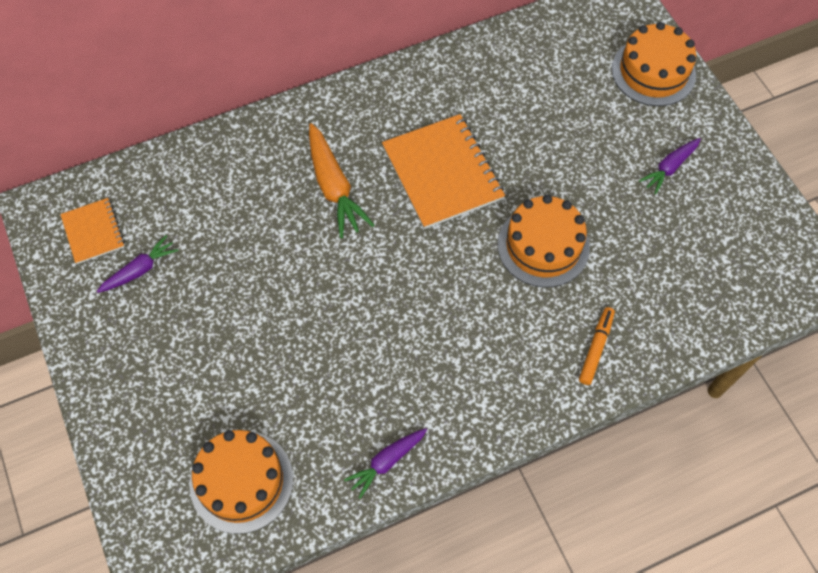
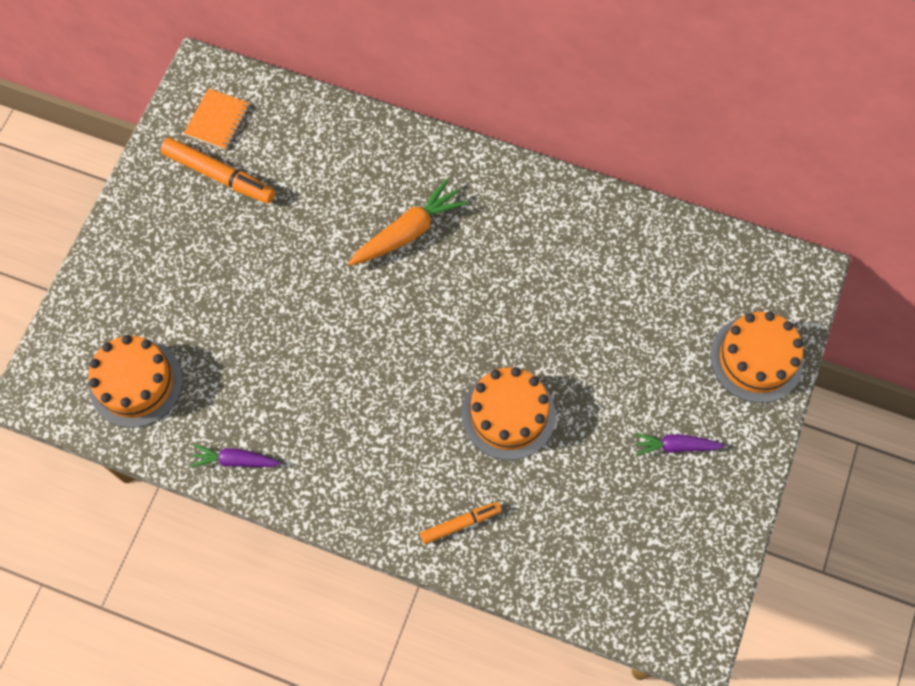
camera: 45 degrees right, 5 degrees up
(140, 270) = (219, 176): purple carrot -> orange marker
(334, 187) = (408, 232): orange carrot -> orange carrot turned 150 degrees counterclockwise
(442, 173) = (497, 291): orange notebook -> none

